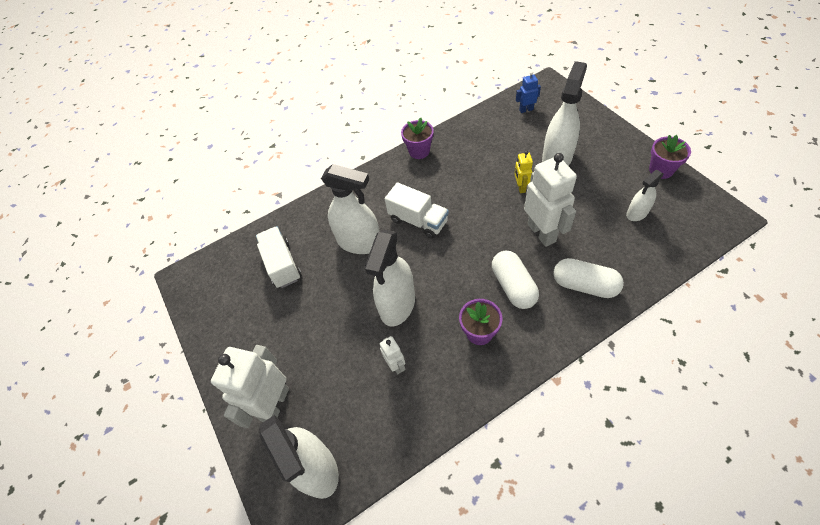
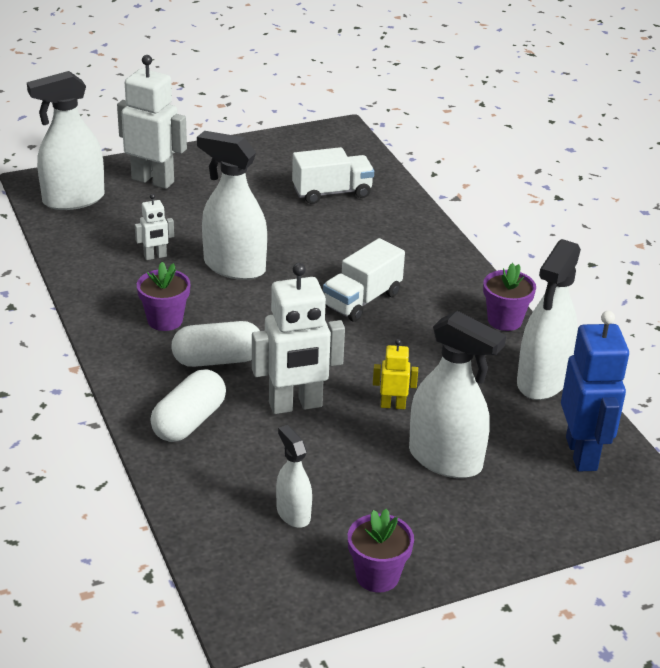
camera: 90 degrees right, 20 degrees down
(359, 242) = (344, 249): white spray bottle -> white spray bottle (542, 381)
(526, 110) = (582, 454): blue robot -> blue robot, size x2.04

